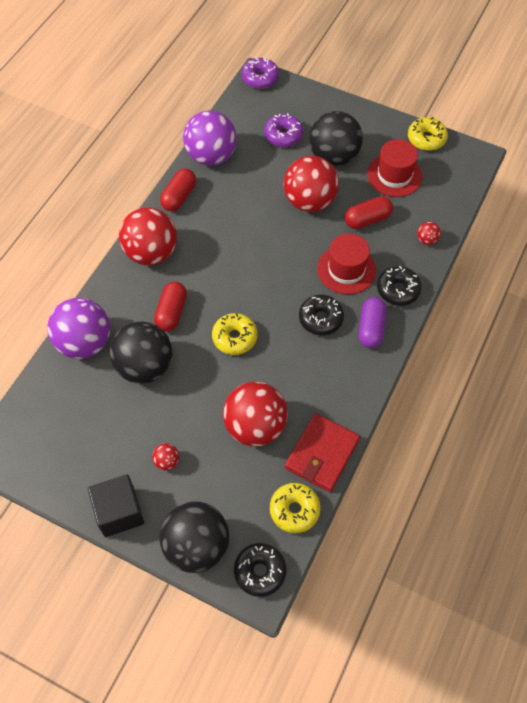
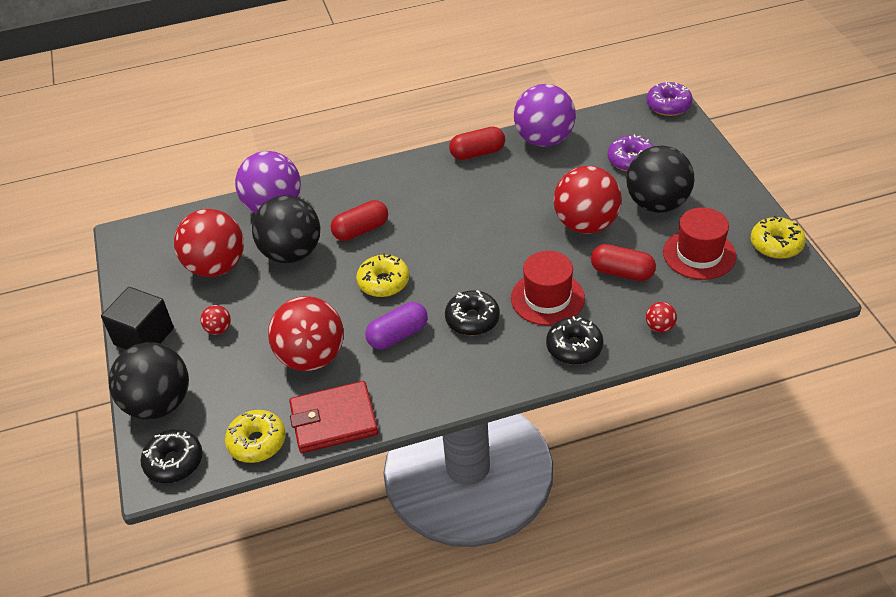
camera: 50 degrees right, 15 degrees down
(151, 253) = (402, 179): red ball -> red ball (216, 267)
(371, 328) = (506, 359): purple capsule -> purple capsule (398, 335)

